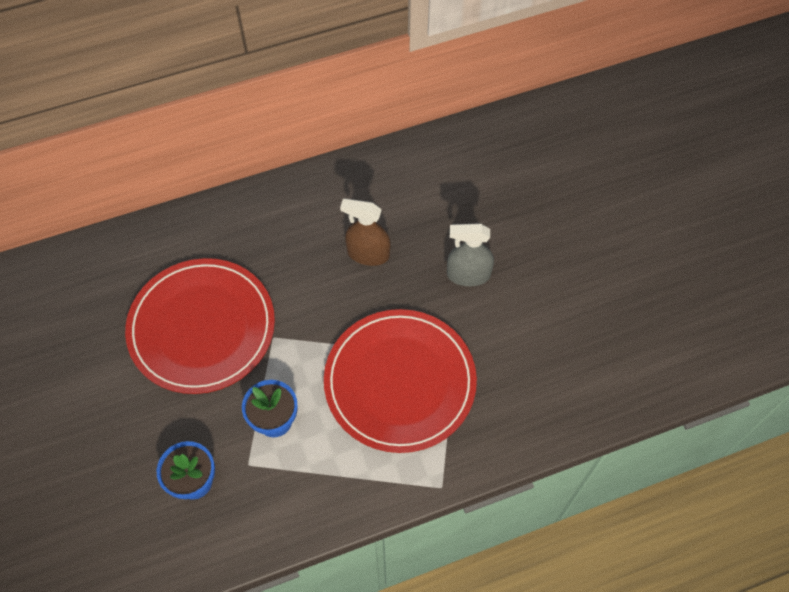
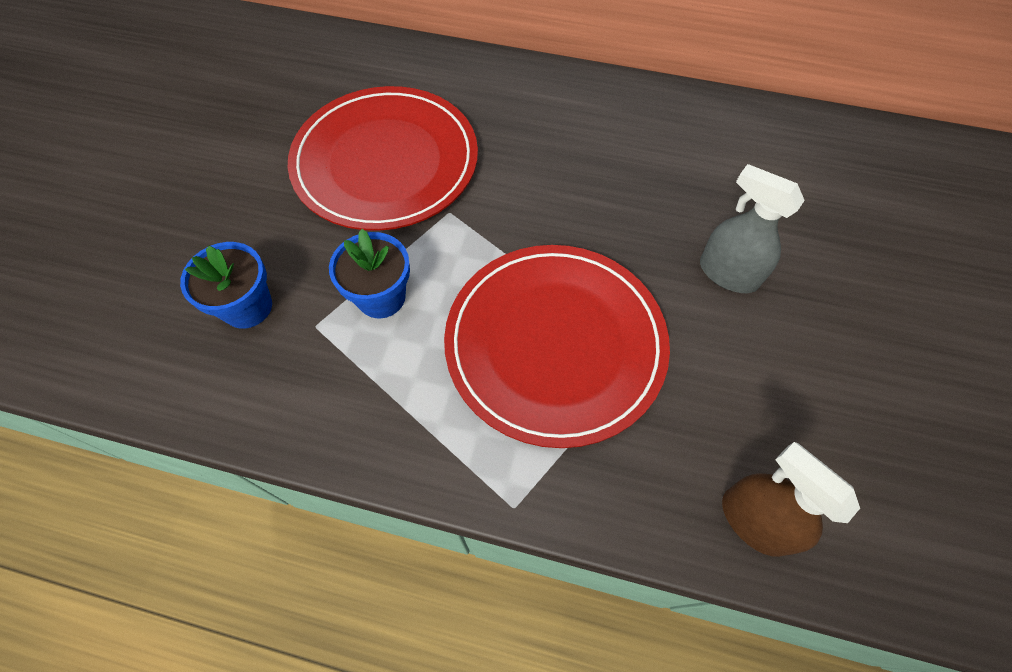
camera: 35 degrees right, 0 degrees up
(368, 254) = (619, 187): brown spray bottle -> brown spray bottle (754, 521)

